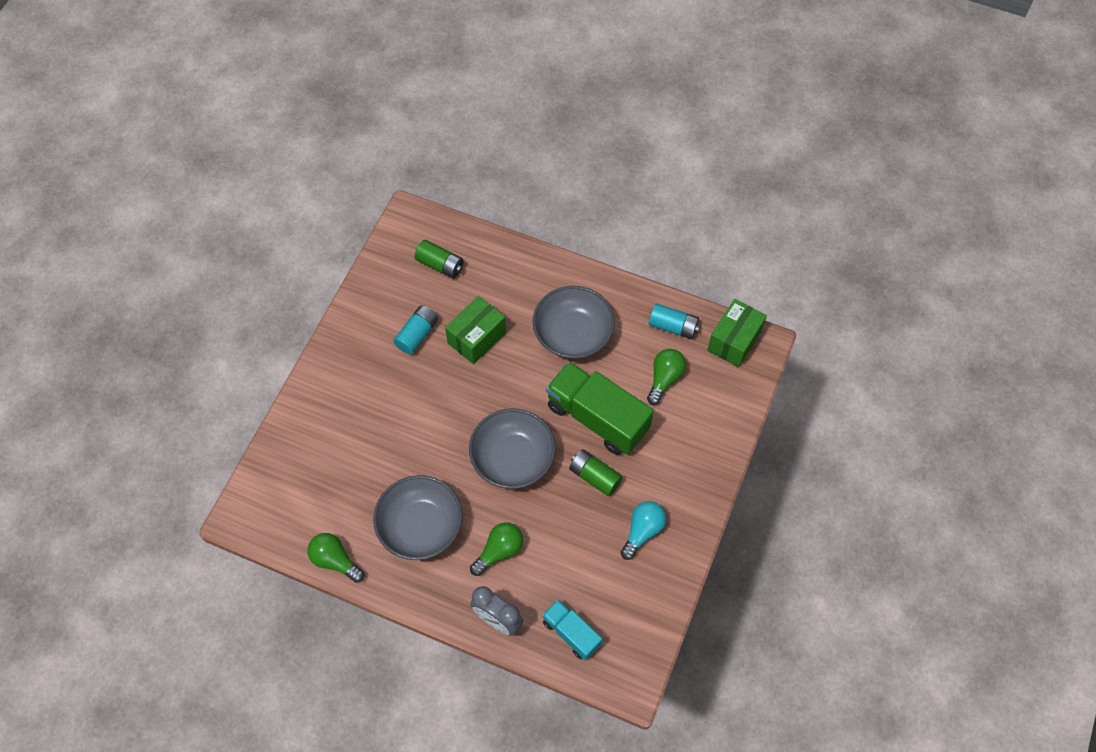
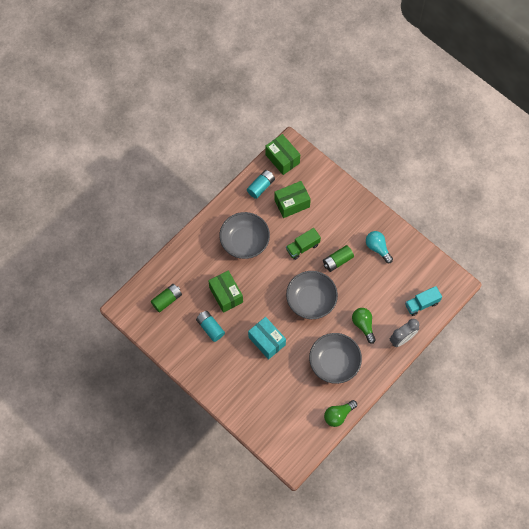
camera: 70 degrees left, 5 degrees up
(423, 417) = (267, 341): none -> turquoise box
(597, 418) = (302, 247): green truck -> green truck, size x0.55
(664, 379) = (292, 203): green light bulb -> green box

